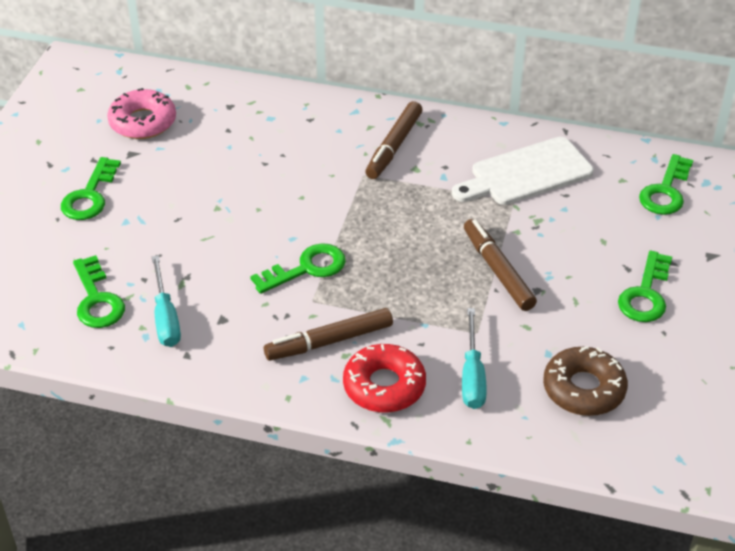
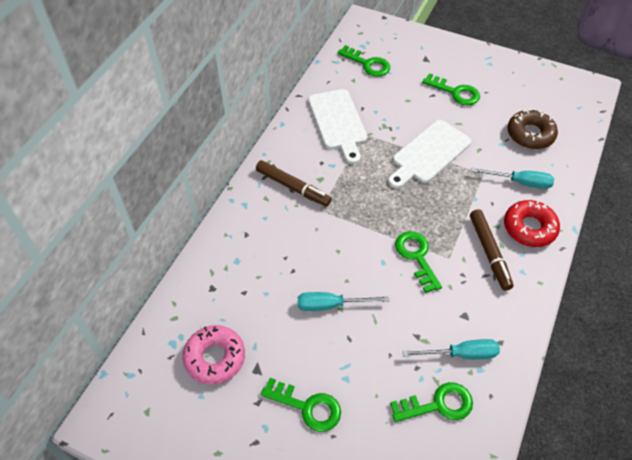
camera: 80 degrees left, 10 degrees up
(221, 199) = (331, 305): none -> turquoise screwdriver
(497, 270) = (429, 154): brown marker -> white cutting board

